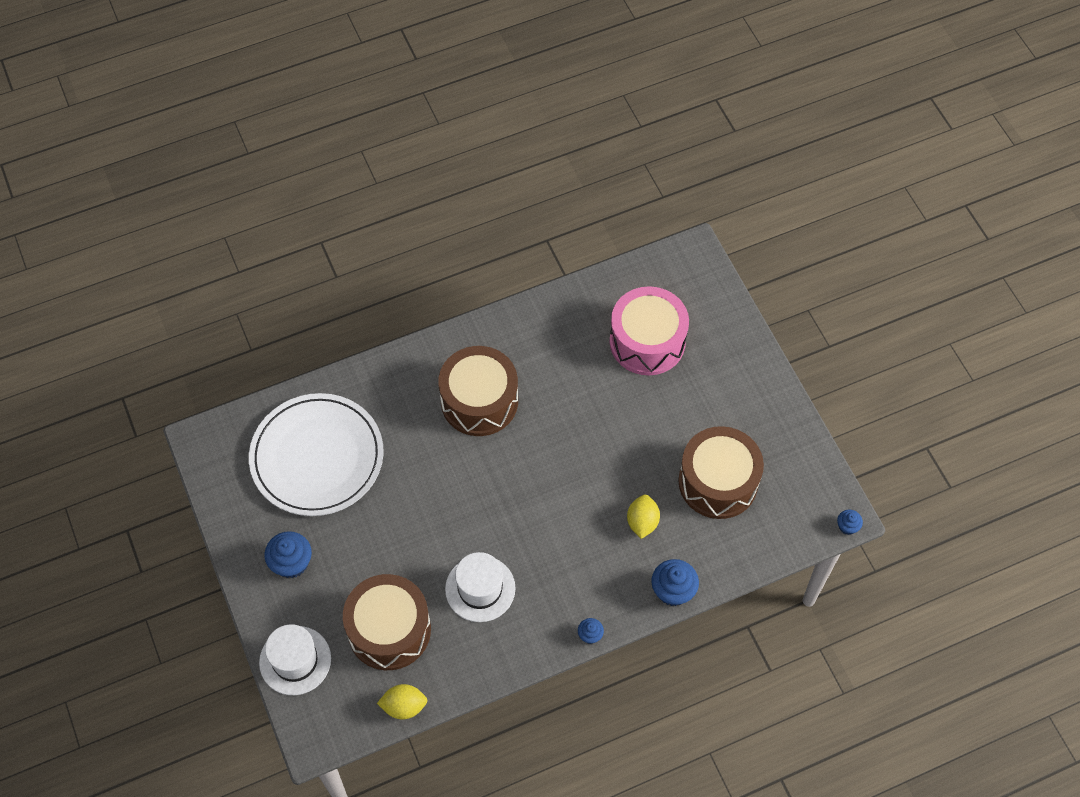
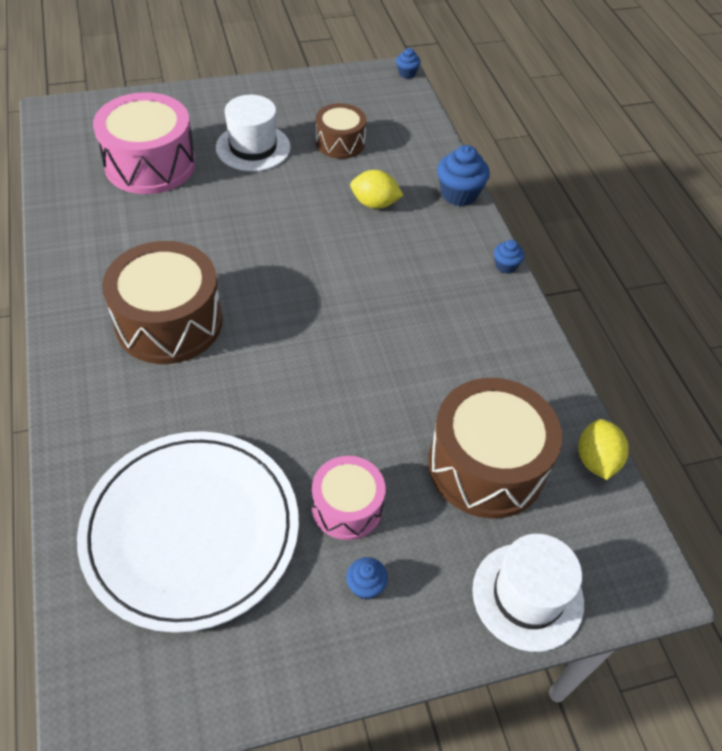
camera: 85 degrees left, 10 degrees down
(291, 563) = (365, 586): blue cupcake -> blue cupcake, size x0.55
(344, 544) = (347, 507): none -> pink drum
(480, 589) = (437, 357): white hat -> white hat (253, 147)
(718, 482) = (340, 142): brown drum -> brown drum, size x0.58

